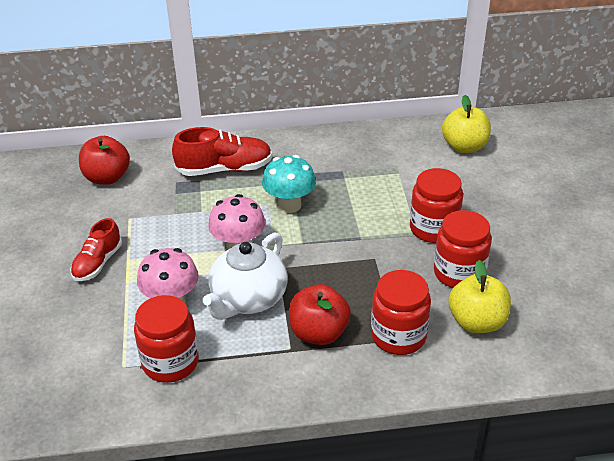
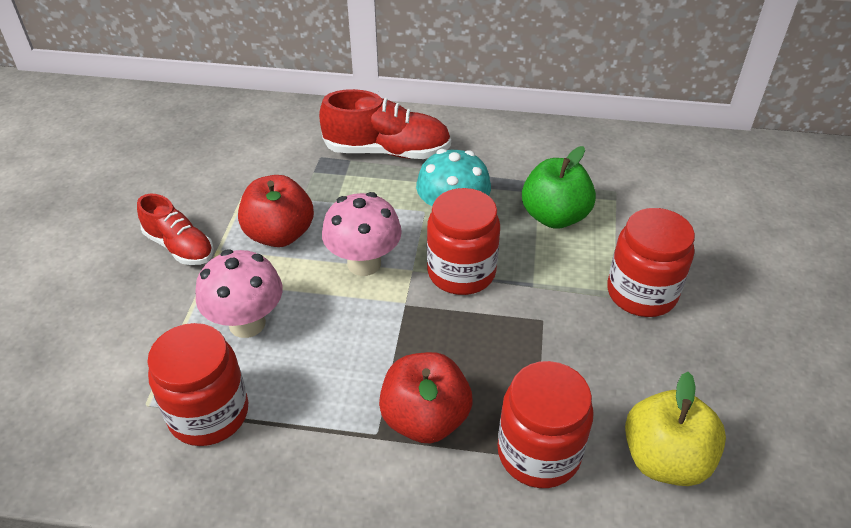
camera: 15 degrees right, 5 degrees up
(97, 263) = (180, 247): red shoe -> red shoe turned 90 degrees counterclockwise
(107, 178) = (240, 135): red apple -> red apple (279, 234)
(248, 299) = (347, 342): white teapot -> none
(360, 191) = (554, 216): none -> green apple
(459, 273) = (659, 371): red jar -> red jar (461, 272)
(464, 147) = (720, 180): yellow apple -> none

